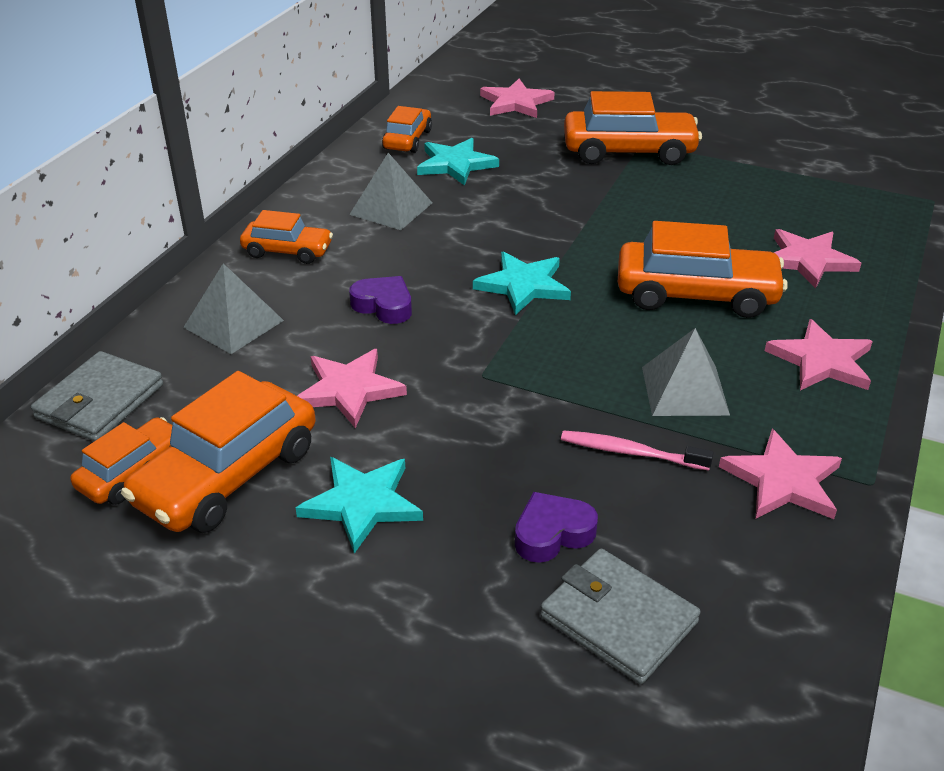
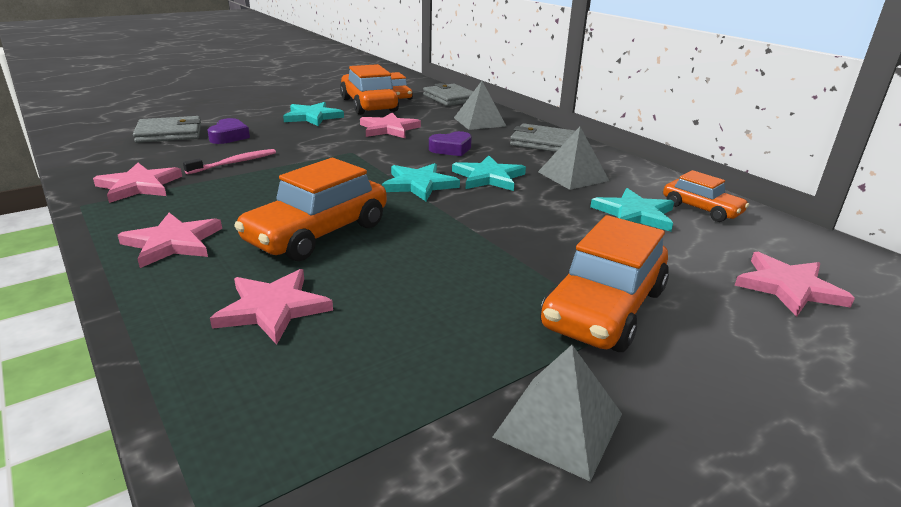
camera: 120 degrees right, 10 degrees down
(287, 251) = (543, 142): orange car -> grey wallet
(451, 253) = (488, 177): none -> turquoise star
(684, 390) = (244, 190): grey pyramid -> grey pyramid (559, 425)

